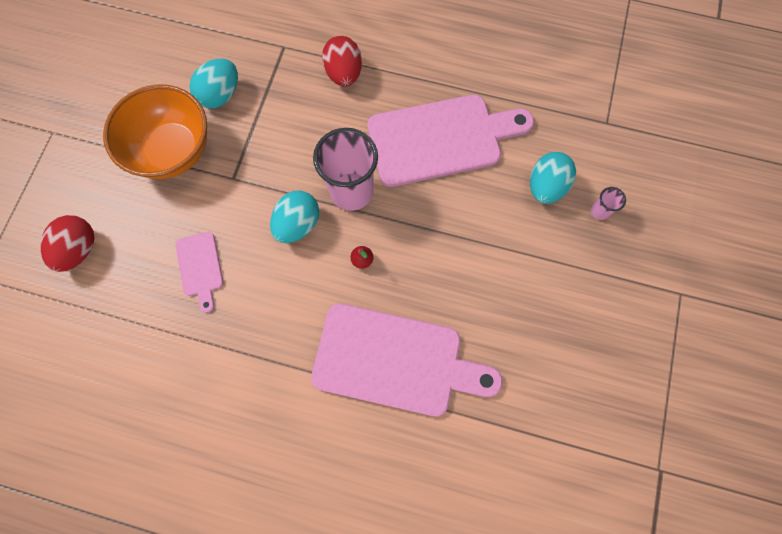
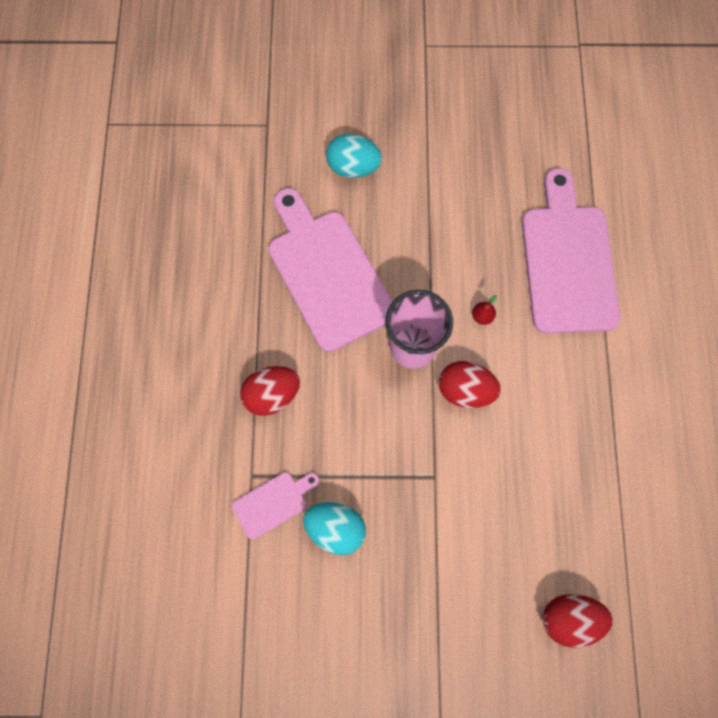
camera: 105 degrees left, 0 degrees up
(173, 151) = (422, 558): orange bowl -> none
(200, 267) = (543, 475): pink cutting board -> pink cutting board (273, 503)
(298, 224) = (465, 390): turquoise egg -> red egg
(599, 211) = (365, 118): pink cup -> none

